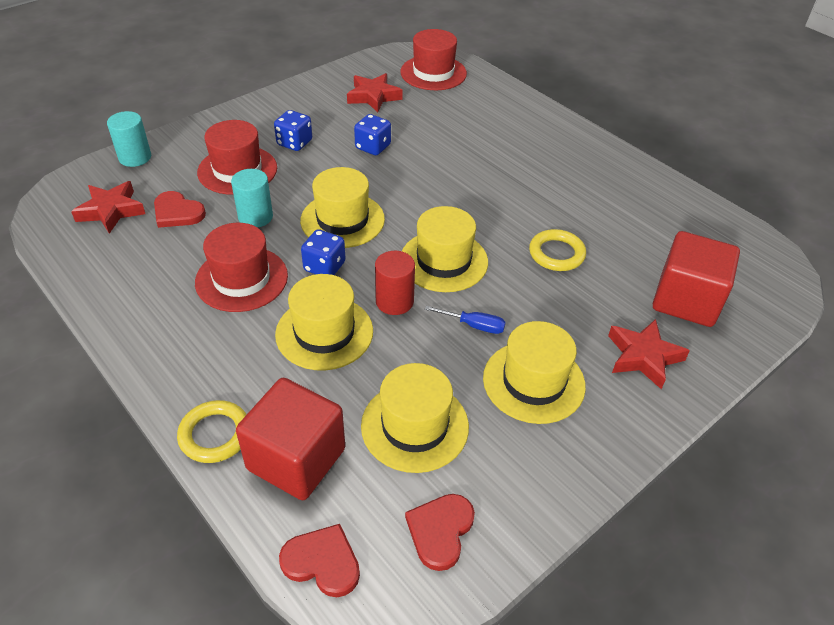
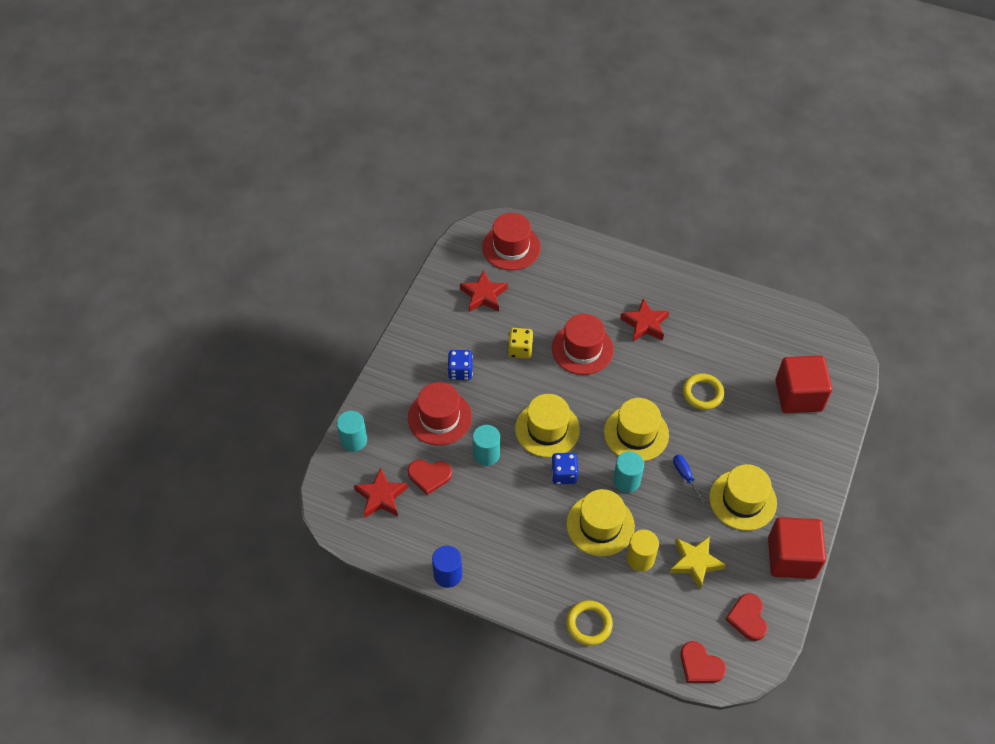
camera: 25 degrees left, 10 degrees up
(104, 307) = (448, 574): none -> blue cylinder
(241, 279) = (518, 510): red hat -> red hat (582, 349)
(296, 459) = (645, 616): red cube -> red cube (791, 557)
(322, 562) = (700, 665): red heart -> red heart turned 135 degrees counterclockwise
(345, 389) = (640, 558): none -> yellow cylinder
(373, 147) = (520, 350): blue dice -> yellow dice
(394, 301) = (626, 481): red cylinder -> turquoise cylinder
(415, 426) = (695, 562): yellow hat -> yellow star
(473, 325) = (685, 476): blue screwdriver -> blue screwdriver turned 105 degrees counterclockwise
(643, 356) = (794, 451): red star -> red star (645, 324)

